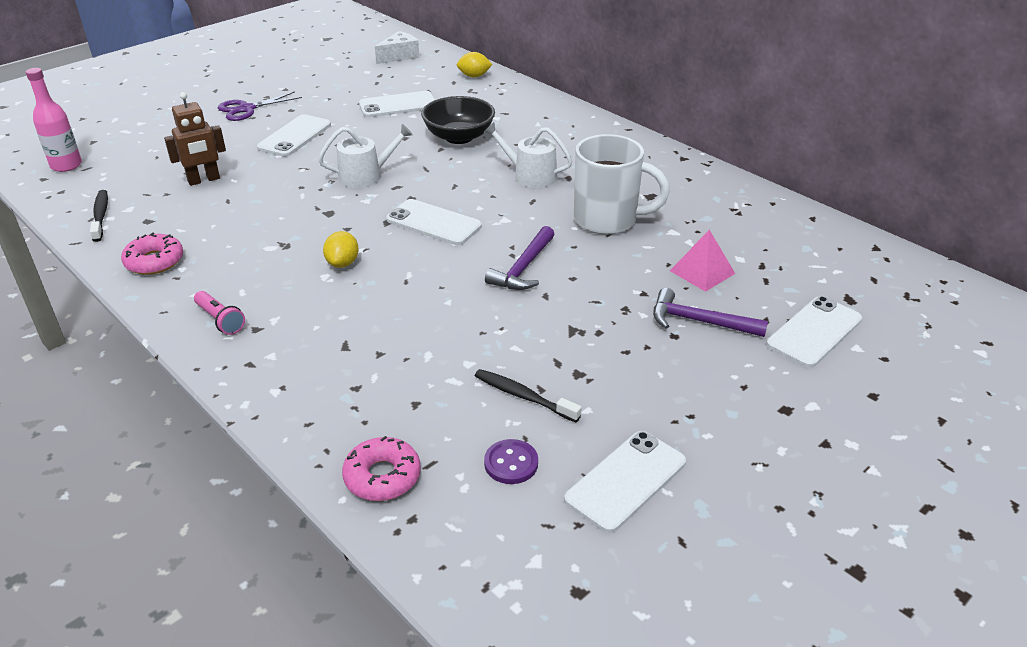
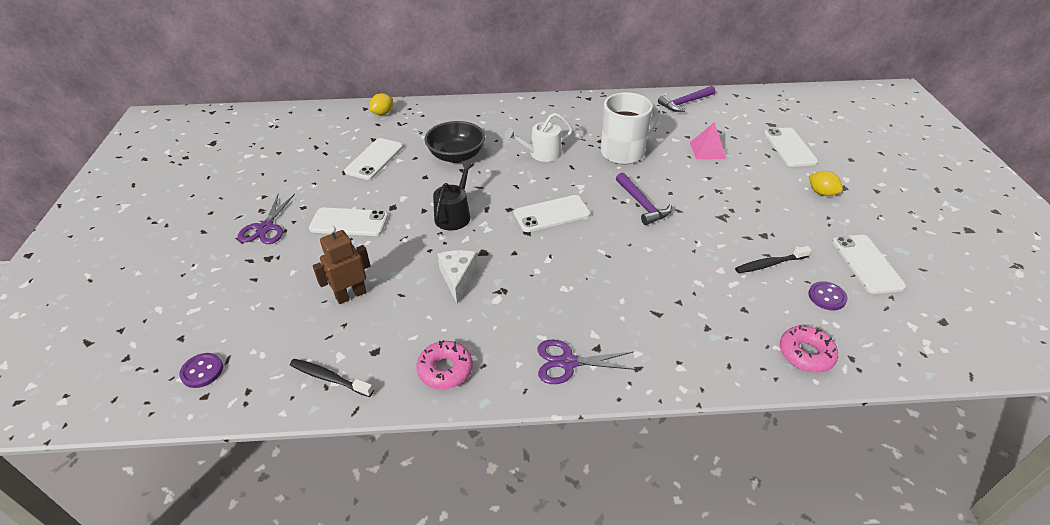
camera: 50 degrees left, 5 degrees up
(66, 165) = (202, 371): pink bottle -> purple button
(204, 180) = (351, 295): brown robot -> brown robot turned 135 degrees counterclockwise
(220, 320) = (568, 362): pink flashlight -> purple scissors
(295, 136) = (349, 222): white phone -> white phone turned 60 degrees counterclockwise
(343, 263) = (557, 273): yellow lemon -> yellow lemon (821, 193)
(365, 176) = (454, 215): white watering can -> black watering can
(399, 56) = (301, 126): white cheese -> white cheese (458, 278)
(700, 322) = (751, 174): purple hammer -> purple hammer (685, 103)

